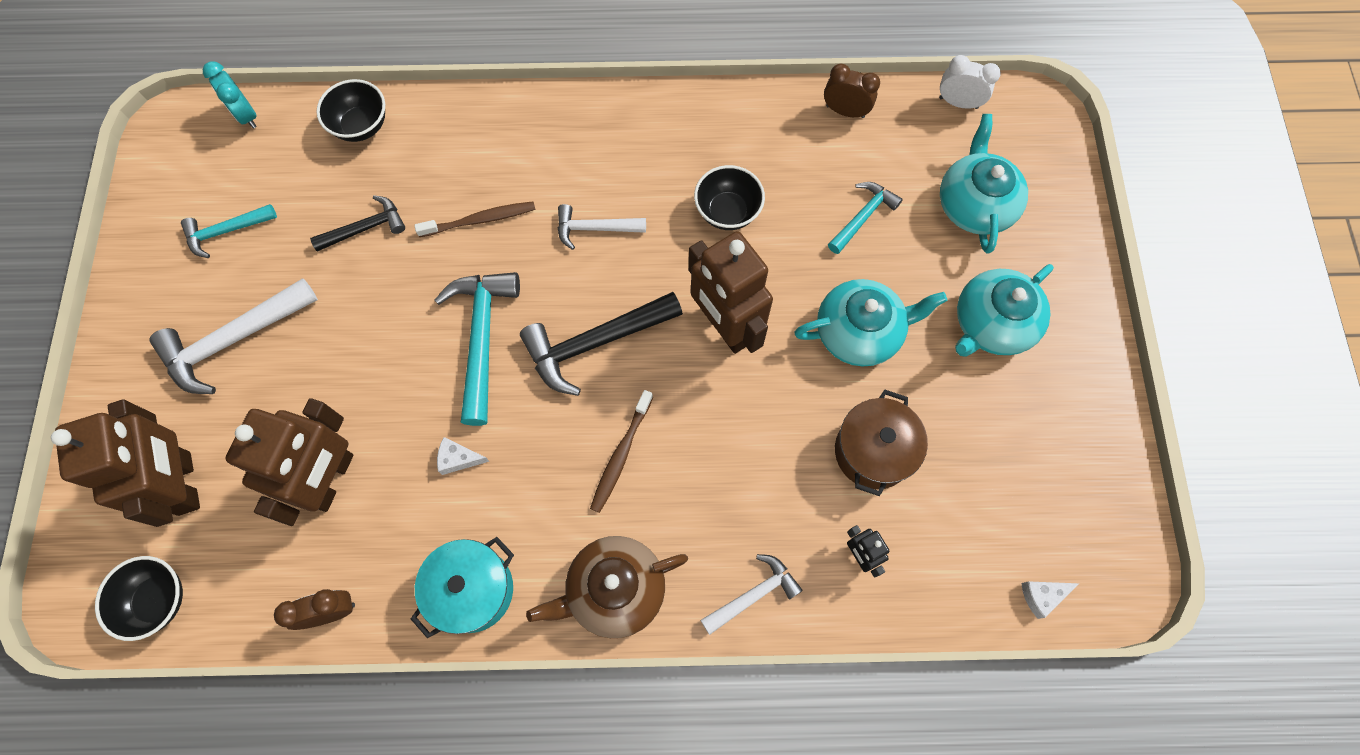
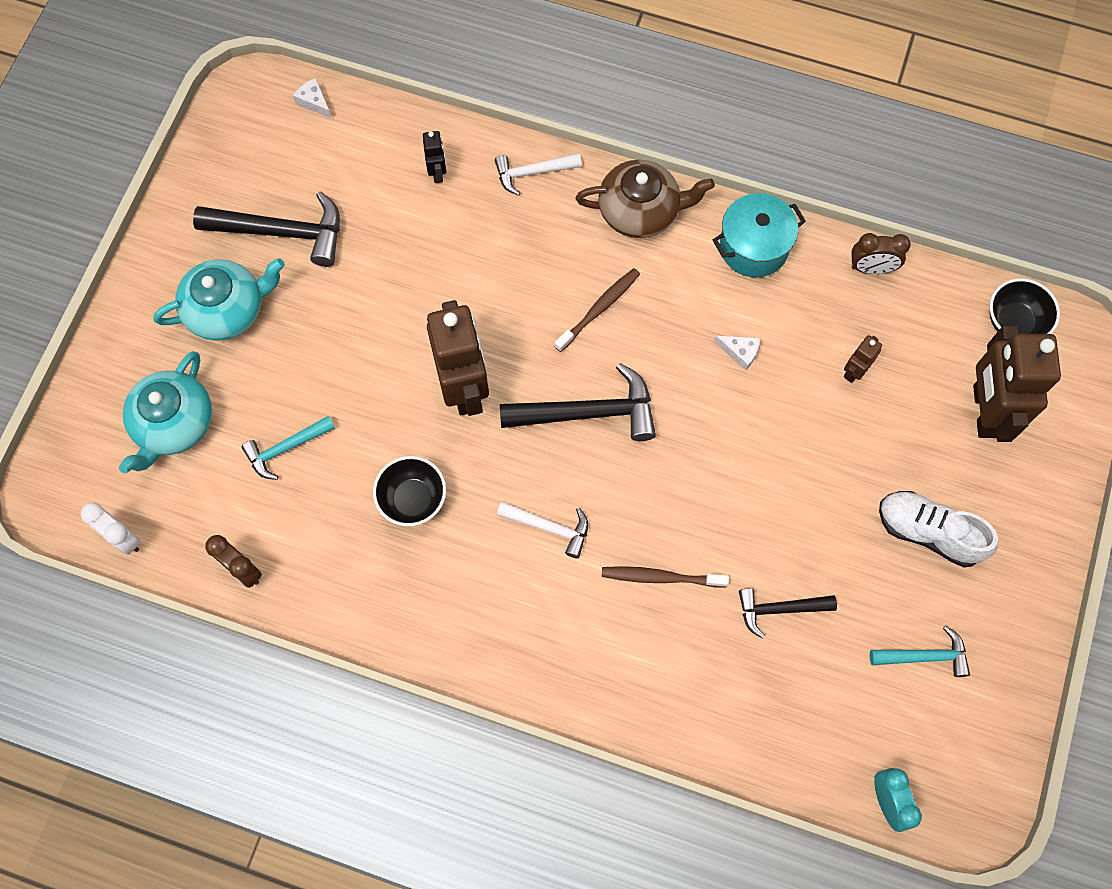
camera: 160 degrees left, 0 degrees up
(233, 340) = (928, 532): white hammer -> white shoe
(332, 480) = (854, 371): brown robot -> brown robot, size x0.45
(361, 126) = (760, 738): black bowl -> none
(482, 339) = (691, 453): turquoise hammer -> none
(860, 332) = (346, 342): turquoise teapot -> none
(873, 451) = (387, 242): brown pot -> none
(986, 423) = (281, 232): none -> black hammer
(1042, 596) = (314, 102): white cheese -> white cheese turned 135 degrees counterclockwise

